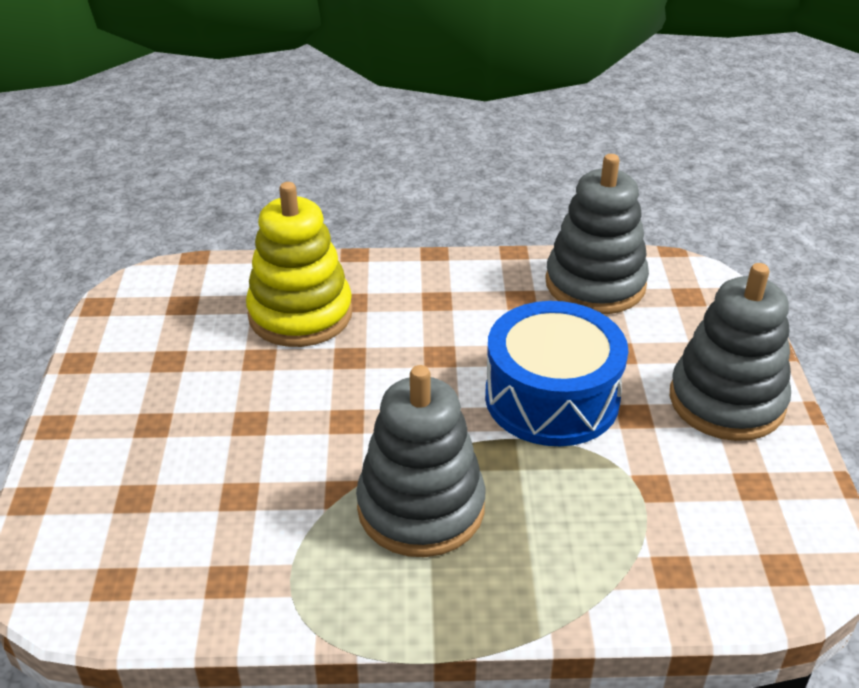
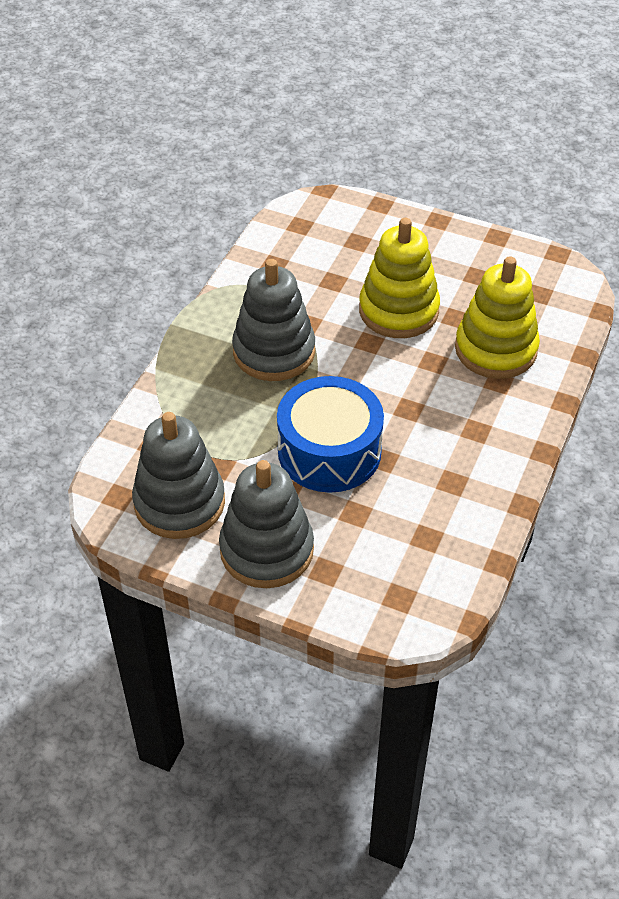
camera: 115 degrees right, 10 degrees up
(272, 410) = (398, 311): none -> yellow stacking toy
(595, 284) = (447, 539): grey stacking toy -> grey stacking toy (179, 503)

